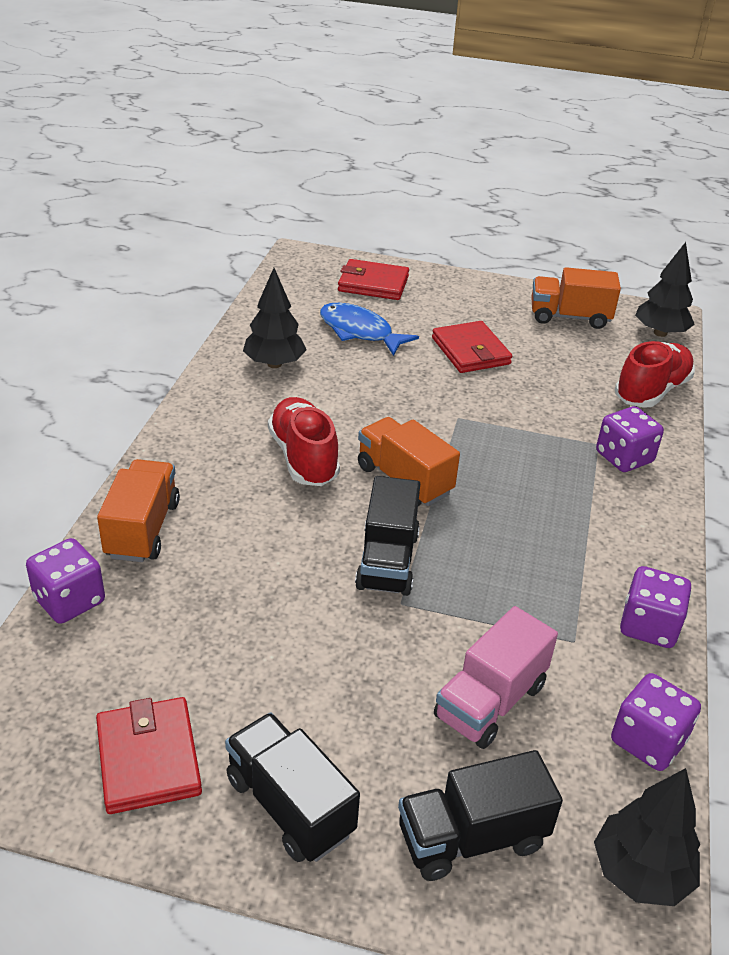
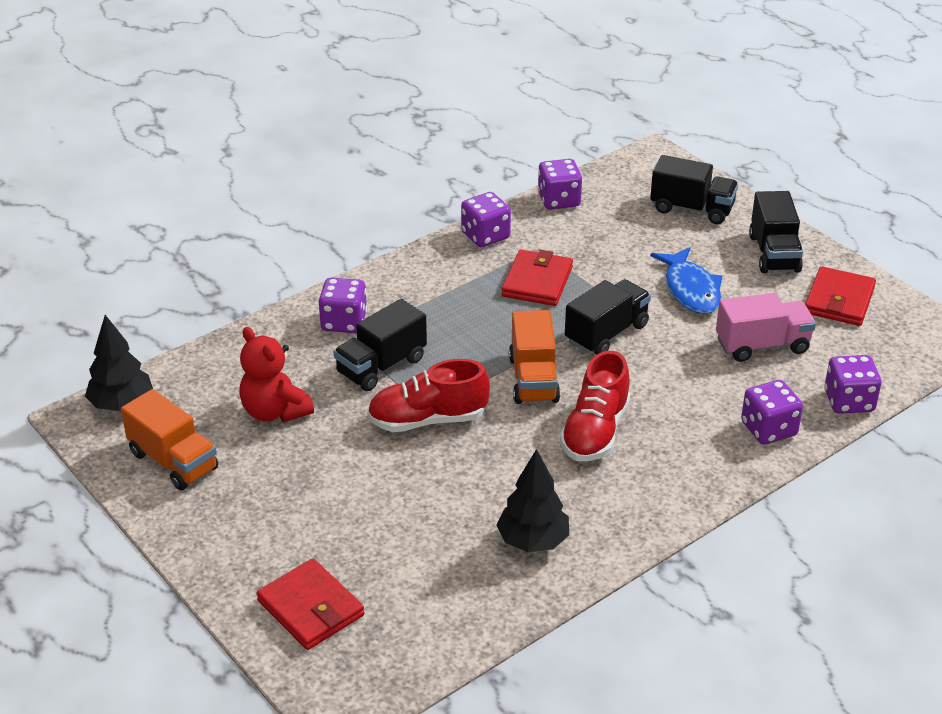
camera: 140 degrees left, 0 degrees up
(142, 529) = (768, 429): orange truck -> purple dice
(359, 332) = (405, 543): blue fish -> blue fish (691, 290)
(470, 351) = (327, 468): red wallet -> red wallet (537, 282)
(490, 701) = (623, 246): pink truck -> pink truck (762, 345)
(539, 434) = (381, 366): none -> black truck
(560, 369) = (275, 411): none -> red teddy bear
(640, 873) = (625, 170): black tree -> none
(651, 391) = (232, 358): red shoe -> red shoe (427, 420)

